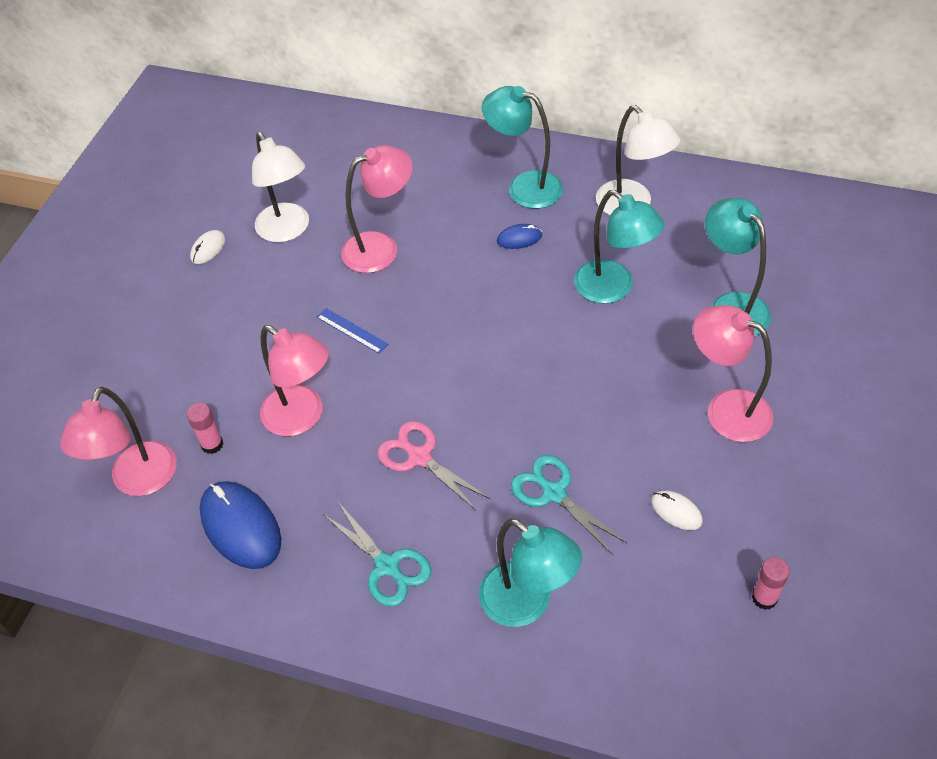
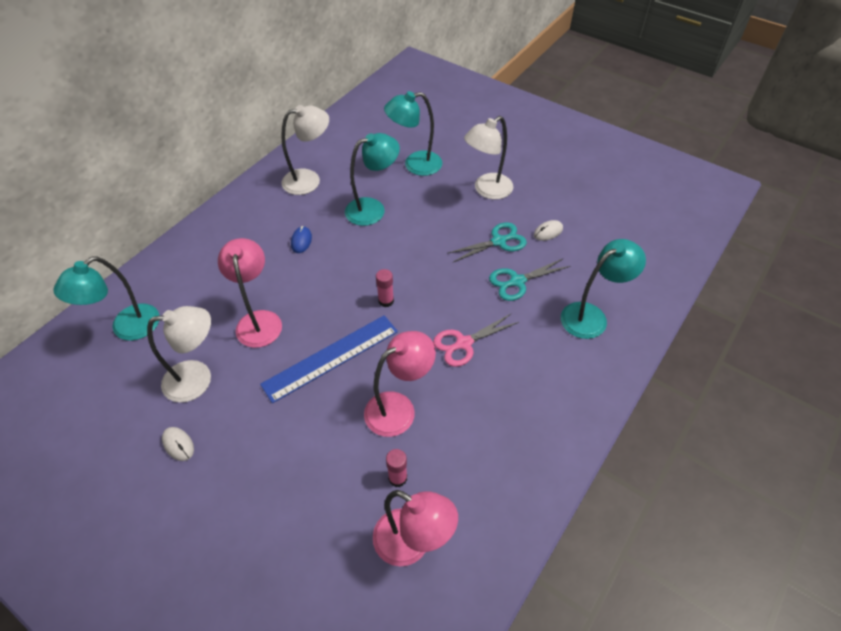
camera: 75 degrees left, 0 degrees up
(241, 526) = (483, 470): blue mouse -> none
(352, 330) = (331, 357): blue ruler -> blue ruler, size x2.19
(387, 566) = (544, 383): turquoise scissors -> turquoise scissors (498, 241)
(524, 187) = (255, 225): turquoise lamp -> turquoise lamp (127, 328)
(726, 409) = (487, 190): pink lamp -> white lamp
(764, 598) = (612, 215): pink glue stick -> pink glue stick (386, 301)

